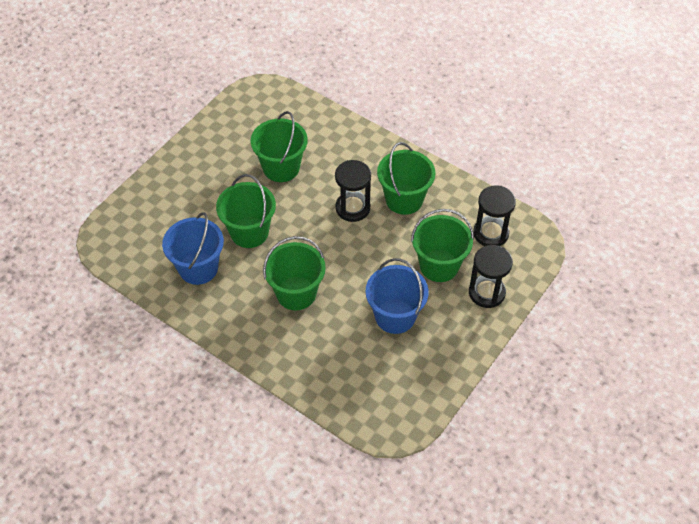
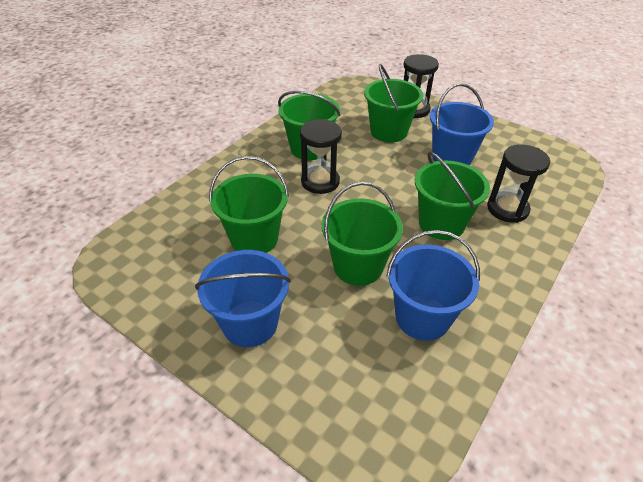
camera: 90 degrees left, 10 degrees down
(201, 172) = (250, 323): none -> blue bucket
(490, 233) = (350, 105): black hourglass -> black hourglass (507, 209)

